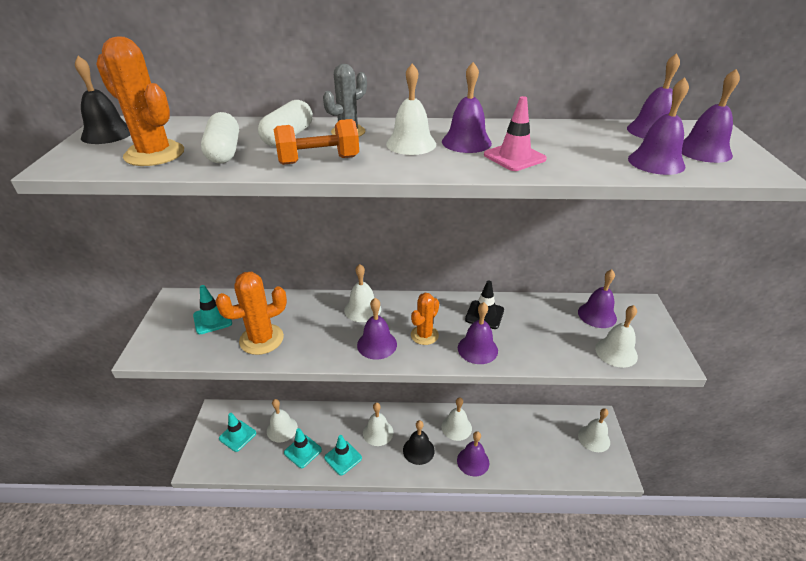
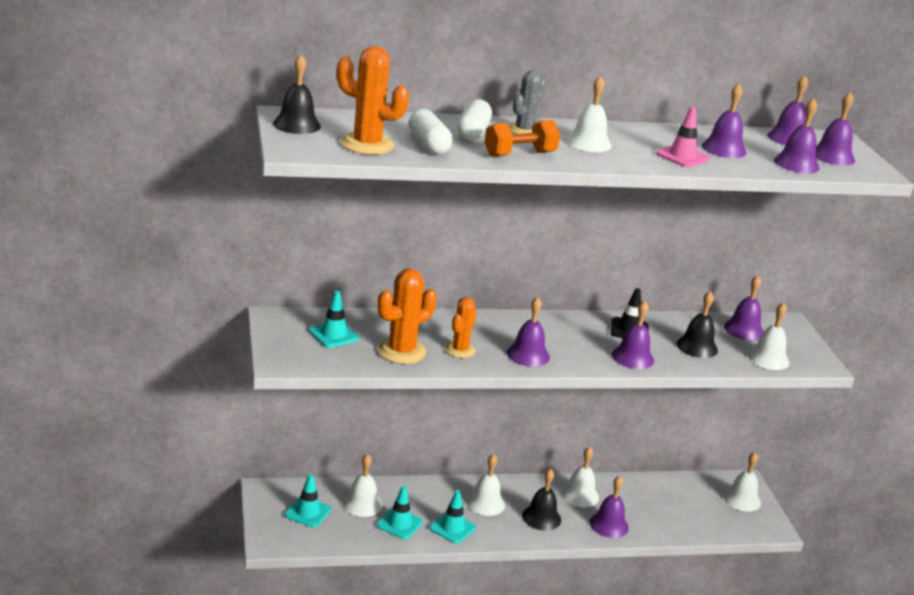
camera: 15 degrees left, 10 degrees down
(362, 309) = (496, 326): white bell -> none
(424, 335) = (574, 347): orange cactus -> orange cactus (460, 350)
(466, 142) = (635, 143): purple bell -> purple bell (723, 149)
(545, 336) = (697, 347): none -> black bell

